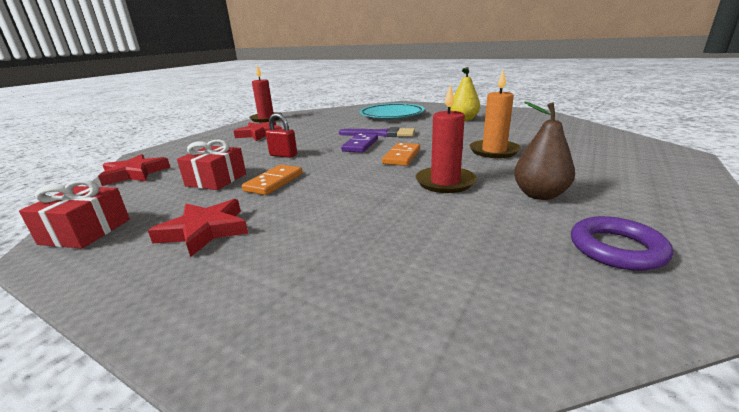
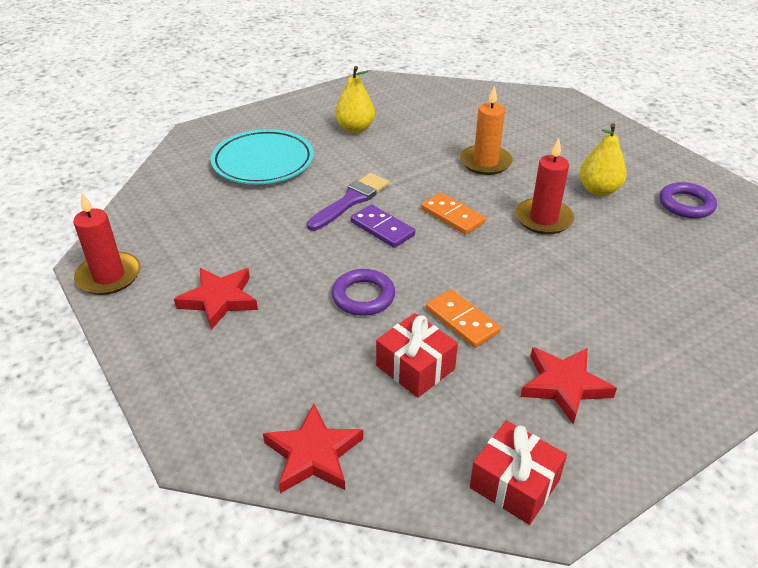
camera: 65 degrees left, 15 degrees up
(283, 155) = (363, 296): red padlock -> purple ring
(539, 195) = (598, 190): brown pear -> yellow pear

